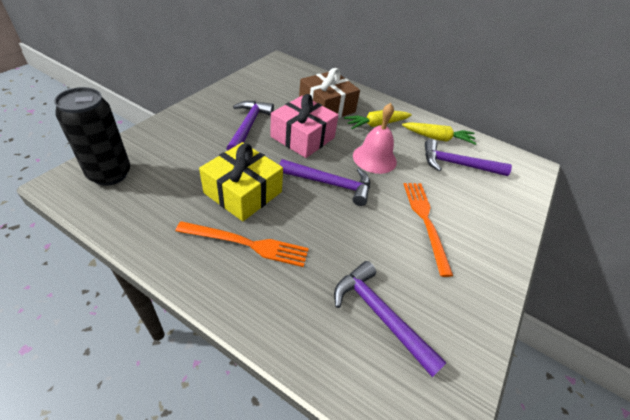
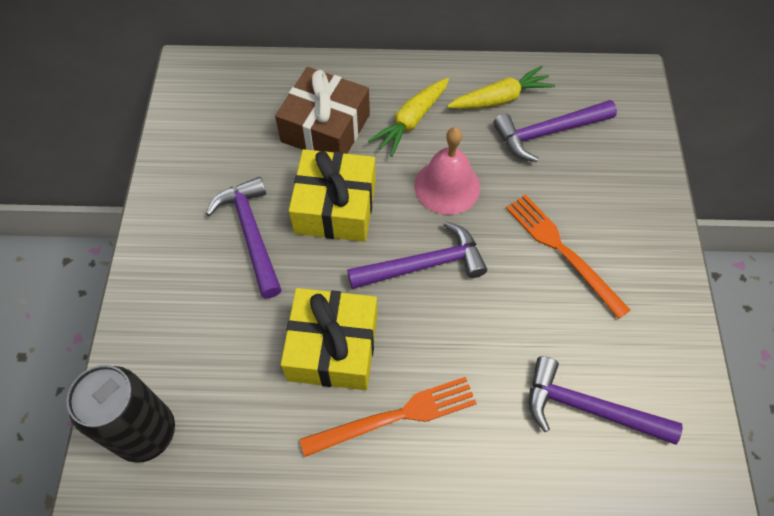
camera: 25 degrees left, 15 degrees up
(302, 137) = (335, 207): pink gift -> yellow gift

